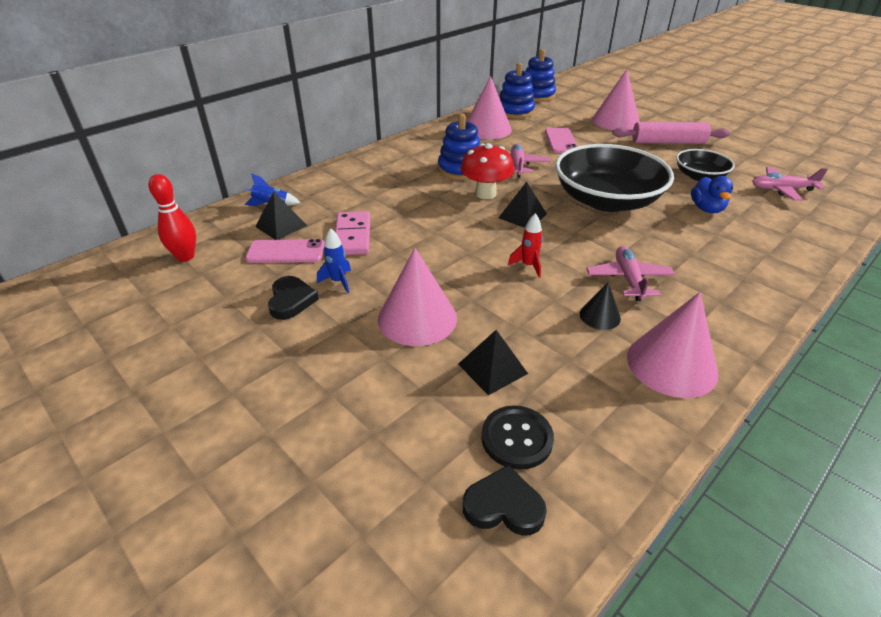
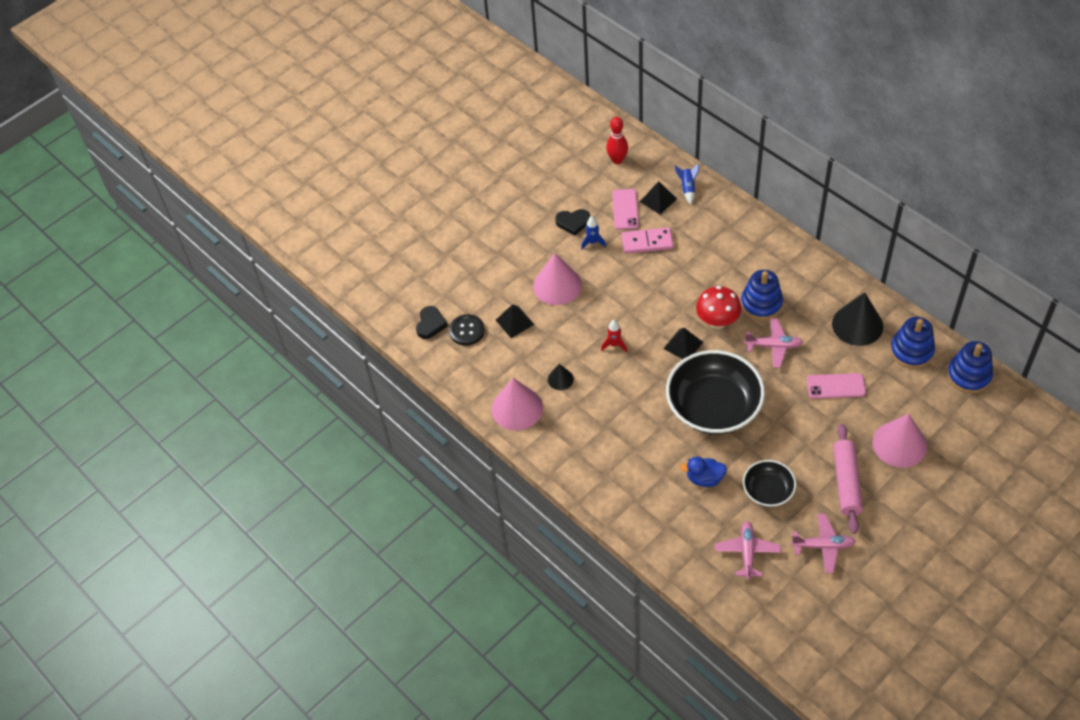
camera: 95 degrees right, 15 degrees up
(487, 129) = (857, 325): pink cone -> black cone
(628, 279) = (600, 402): pink plane -> pink plane (823, 546)

